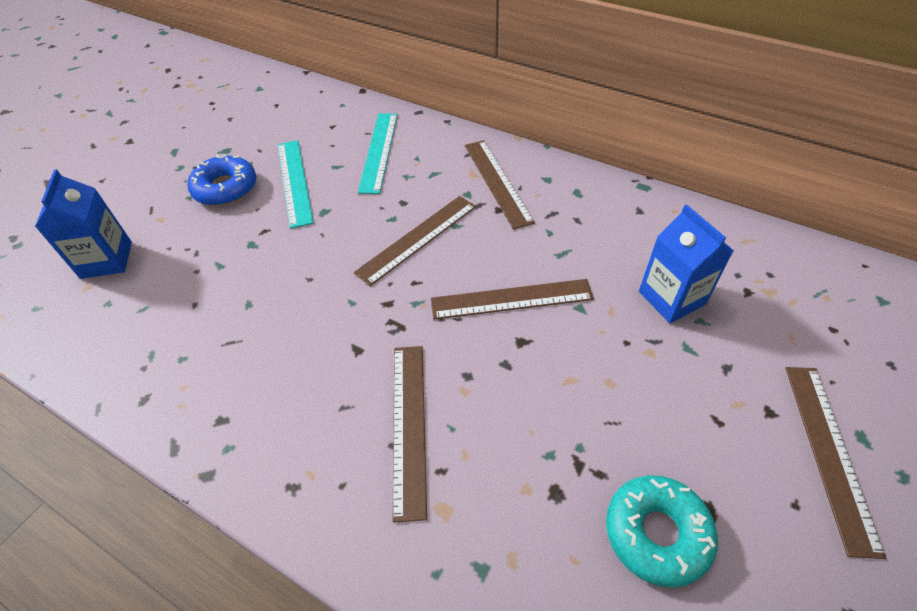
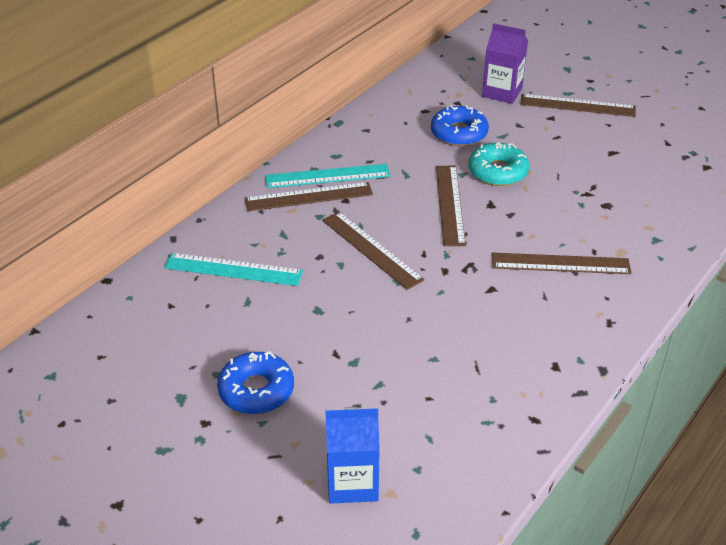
camera: 85 degrees left, 10 degrees down
(294, 182) = (263, 333): turquoise ruler -> turquoise ruler (327, 176)
(656, 533) = (628, 172): turquoise donut -> turquoise donut (498, 172)
(671, 298) = (459, 133): blue carton -> blue donut
(806, 343) = (502, 92): none -> purple carton

